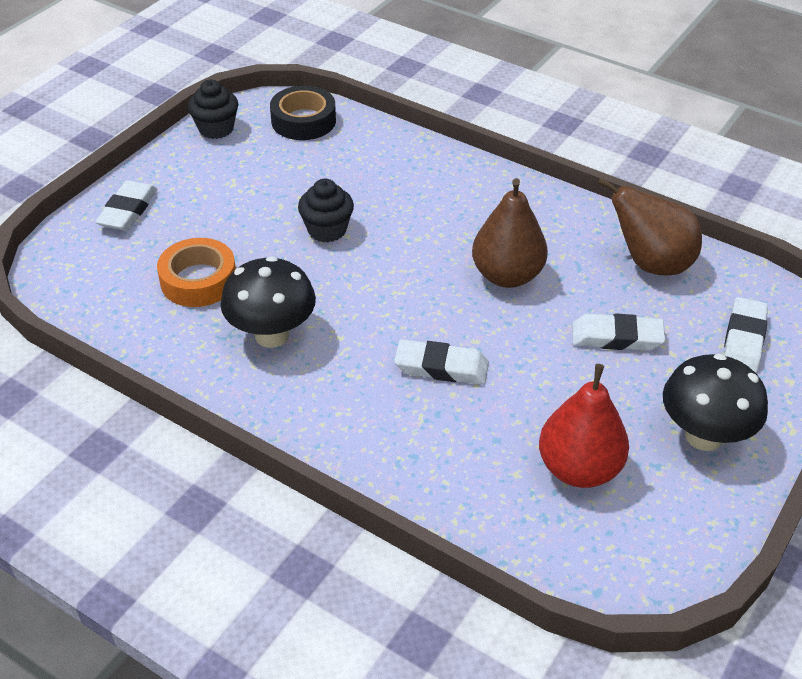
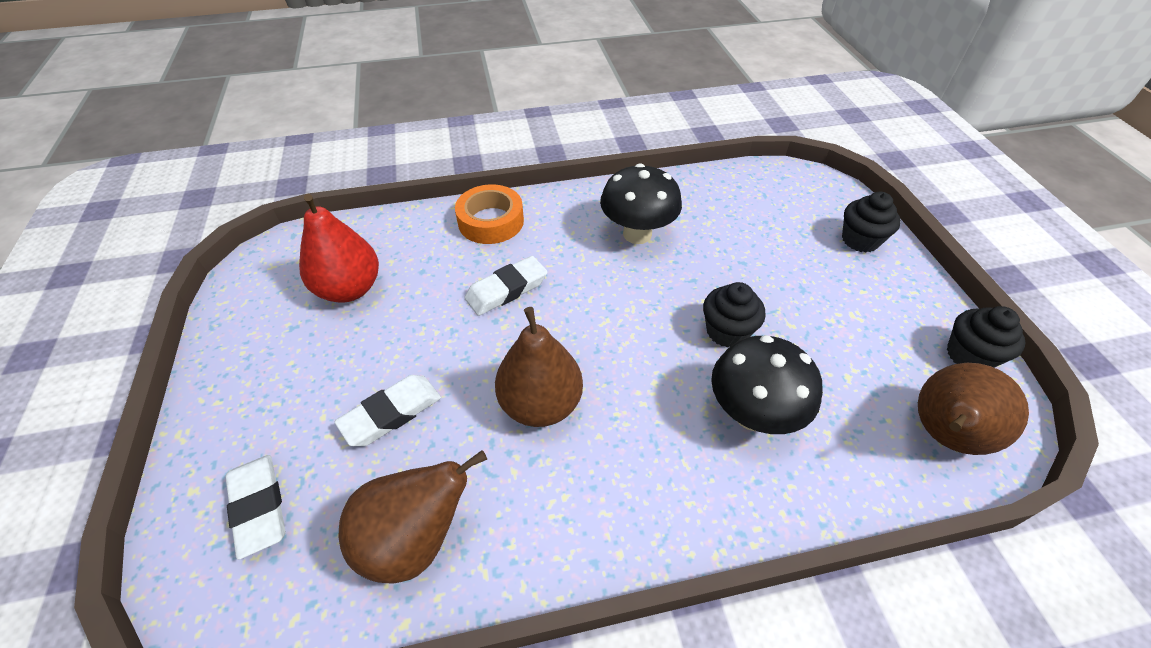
camera: 135 degrees right, 5 degrees up
(128, 210) = (860, 240): white eraser -> black cupcake
(198, 280) = (733, 232): orange tape -> orange tape (491, 221)
(303, 121) = (943, 434): black tape -> brown pear
(703, 436) = (262, 374): black mushroom -> black mushroom (752, 414)

